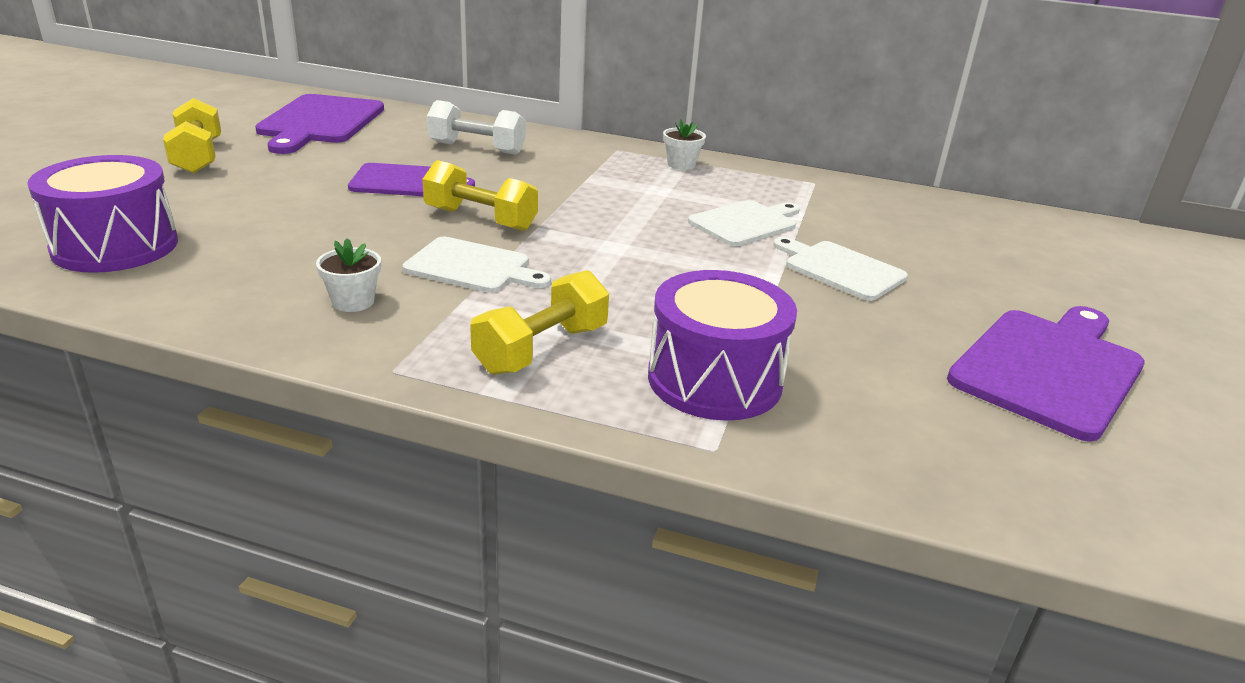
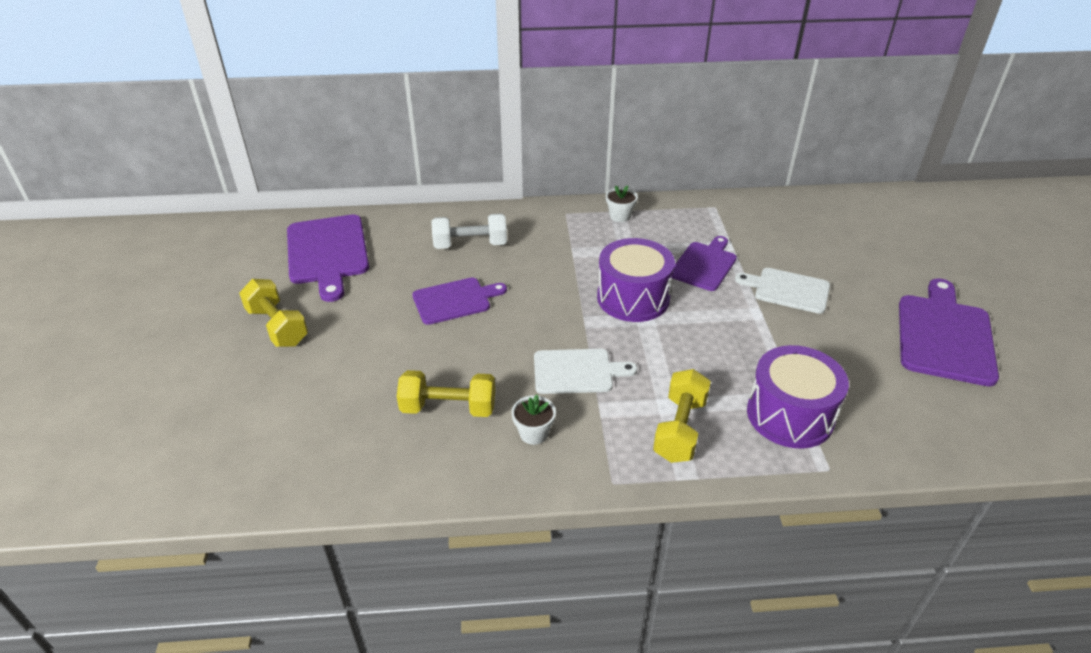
camera: 20 degrees left, 10 degrees up
(115, 246) = (322, 444): purple drum -> purple drum (633, 298)
(480, 219) = (541, 322): yellow dumbbell -> yellow dumbbell (448, 408)
(746, 223) = (704, 265): white cutting board -> purple cutting board

